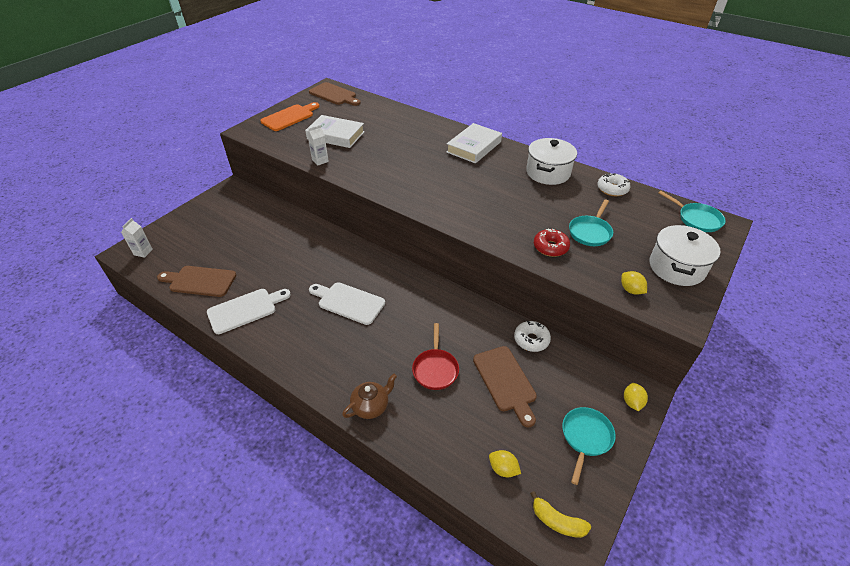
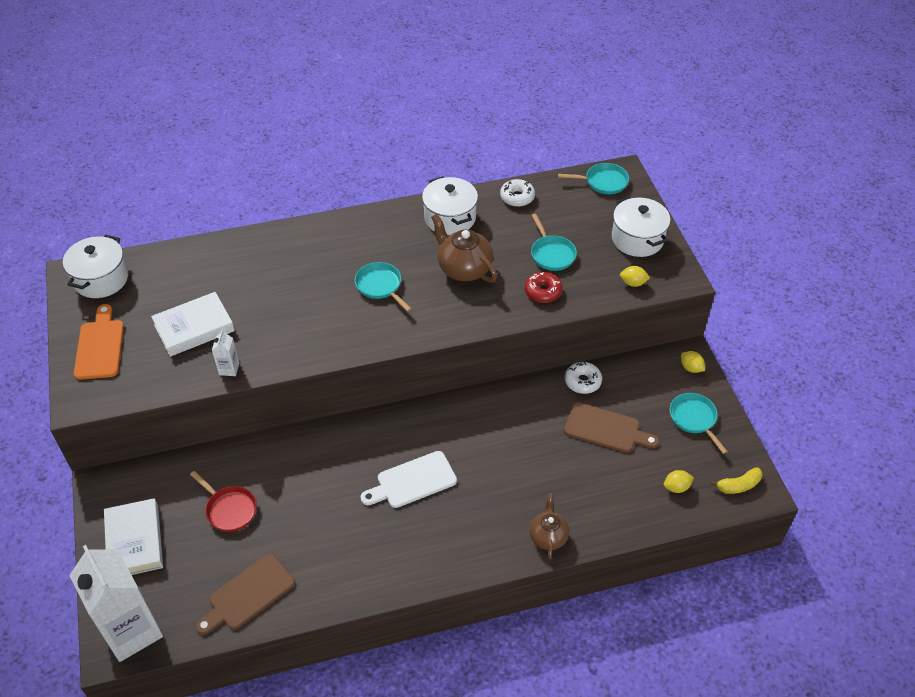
camera: 50 degrees left, 5 degrees up
(143, 252) = (132, 631): white carton -> white carton, size x2.49
(245, 310) = (337, 573): white cutting board -> none
(334, 95) = (101, 279): brown cutting board -> white pot
(435, 369) = (551, 466): red pan -> red pan (229, 509)
(452, 177) = (380, 286): none -> turquoise pan
(474, 147) = (351, 237): white book -> white book (135, 541)
(516, 201) = (463, 268): none -> brown teapot

